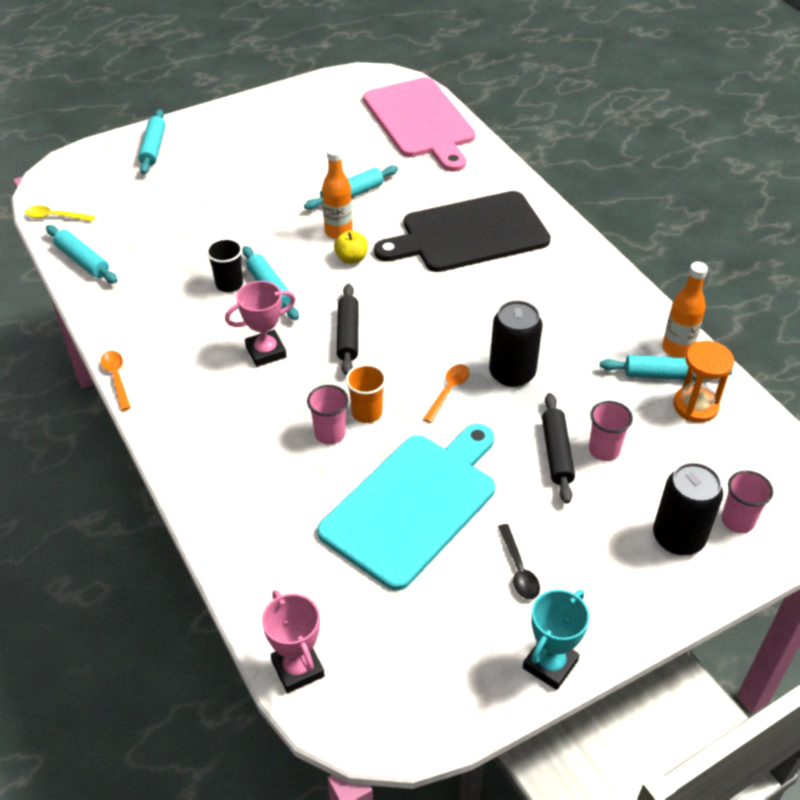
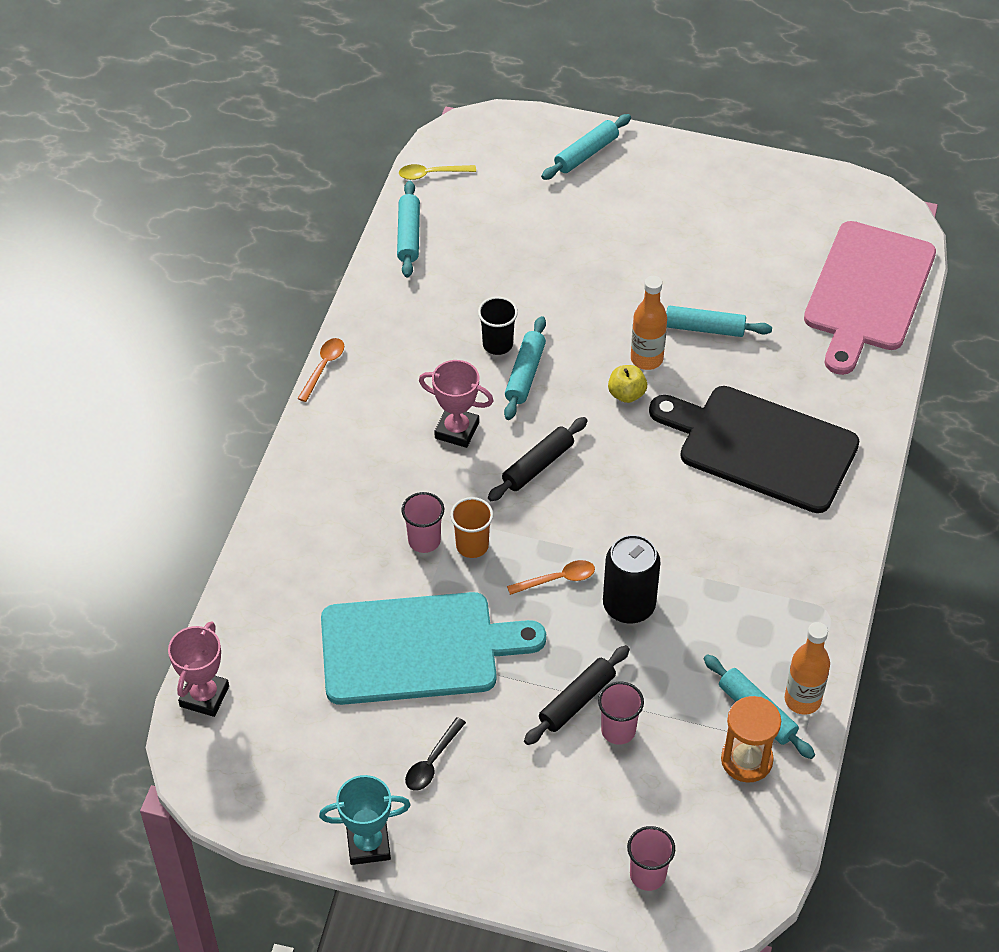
camera: 45 degrees right, 5 degrees up
(55, 217) = (431, 174): yellow spoon -> yellow spoon turned 60 degrees counterclockwise
(678, 537) = (582, 845): black can -> none

